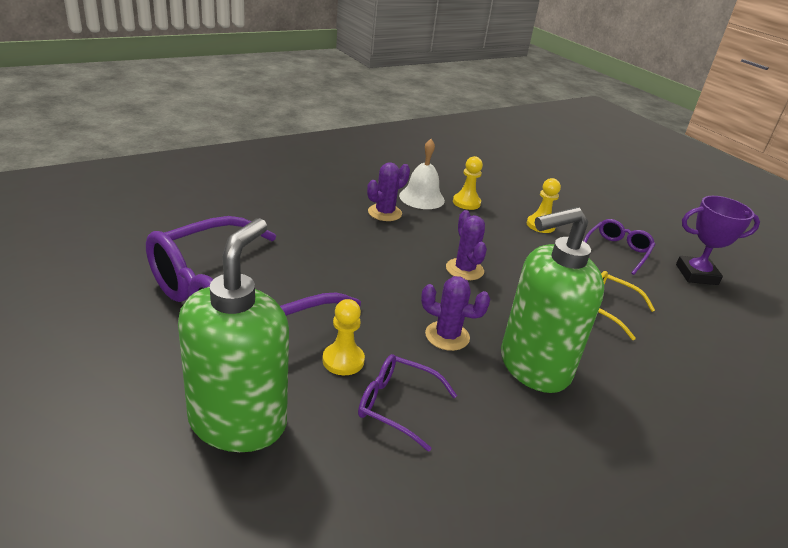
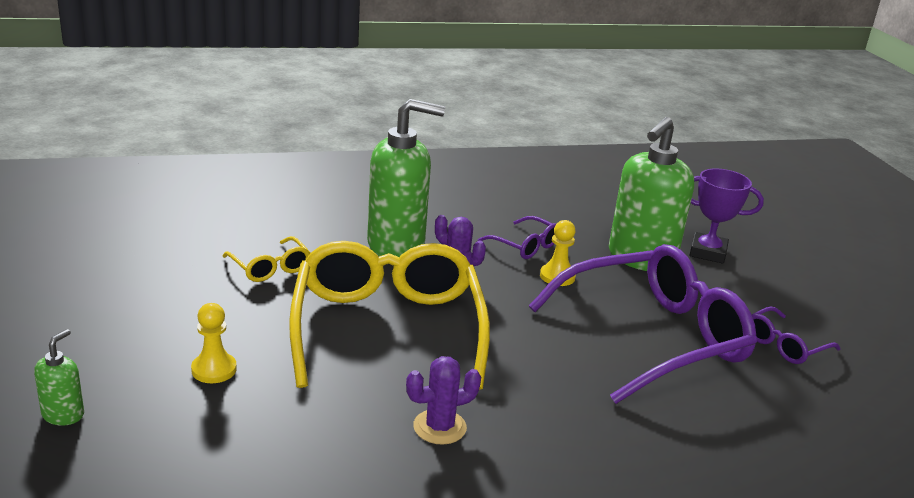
camera: 160 degrees left, 5 degrees down
(421, 198) = (359, 450): white bell -> none
(464, 269) = (387, 328): purple cactus -> yellow glasses
(466, 202) = (289, 428): yellow pawn -> none
(578, 196) = (63, 415): none -> green soap dispenser
(617, 251) = (157, 317): purple glasses -> purple glasses (784, 345)
(696, 274) = (102, 277): purple trophy -> purple trophy (707, 252)

